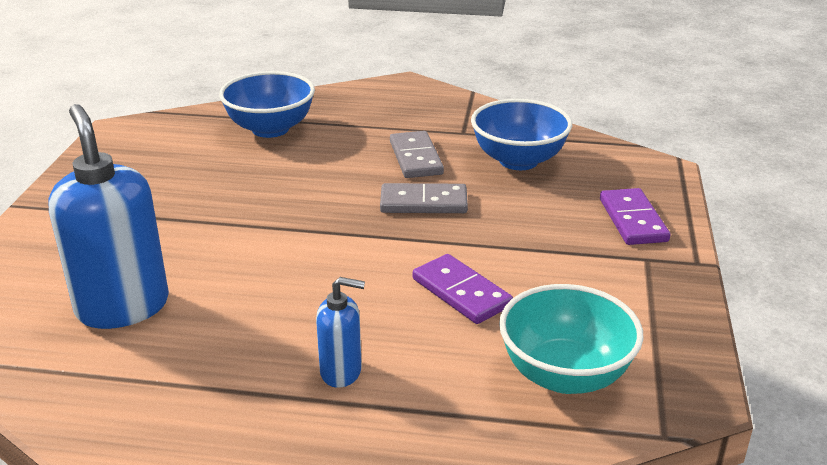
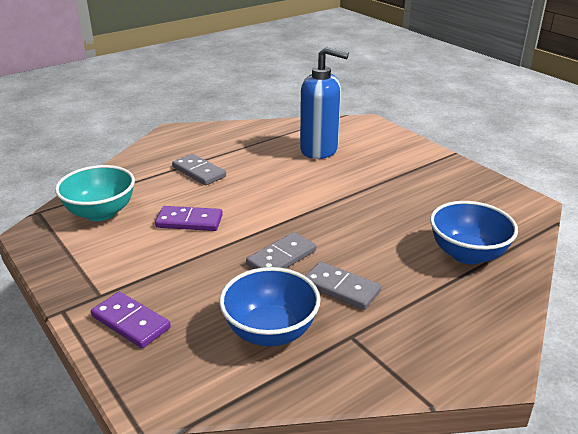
camera: 135 degrees right, 0 degrees up
(341, 372) = (199, 172): blue soap dispenser -> grey domino

